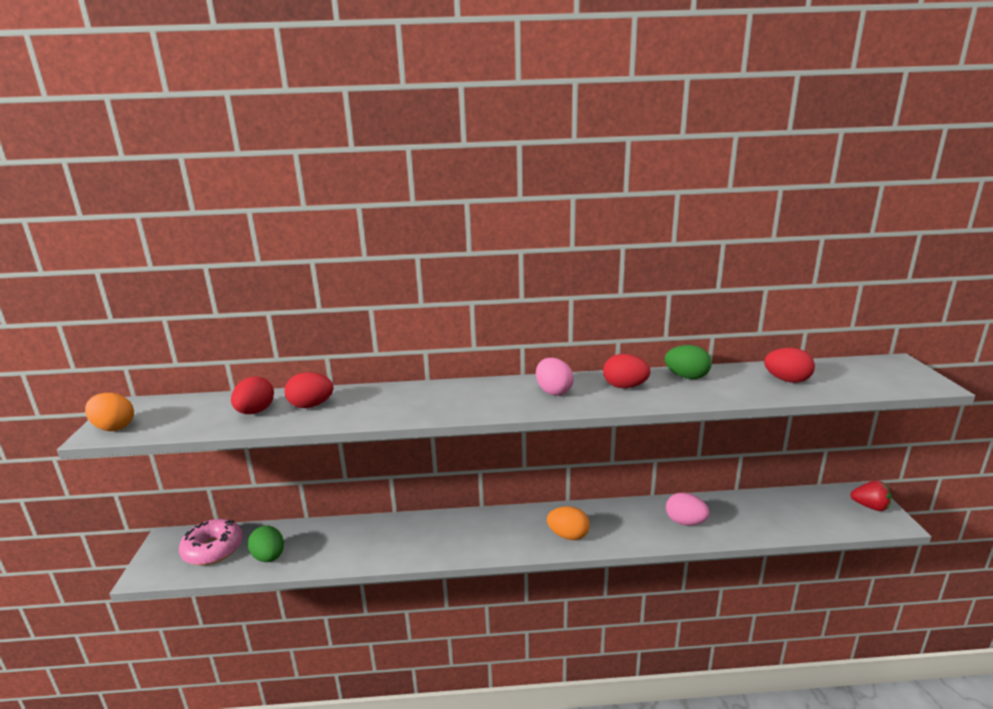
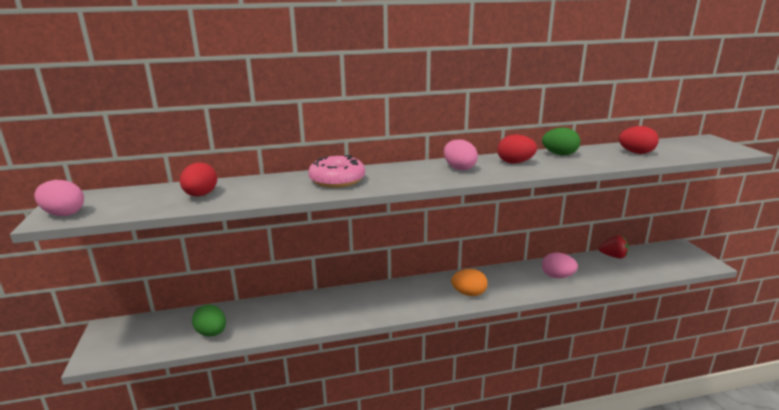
camera: 10 degrees left, 0 degrees up
(114, 427) = (64, 214): orange egg -> pink egg
(213, 549) = (155, 332): pink donut -> pink donut (337, 180)
(311, 405) = (251, 188): red egg -> none
(870, 506) = (688, 255): red strawberry -> red strawberry (613, 256)

